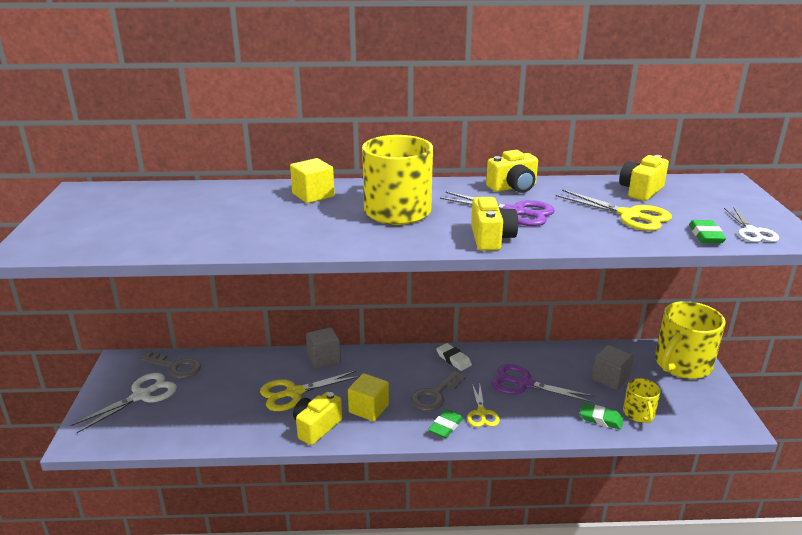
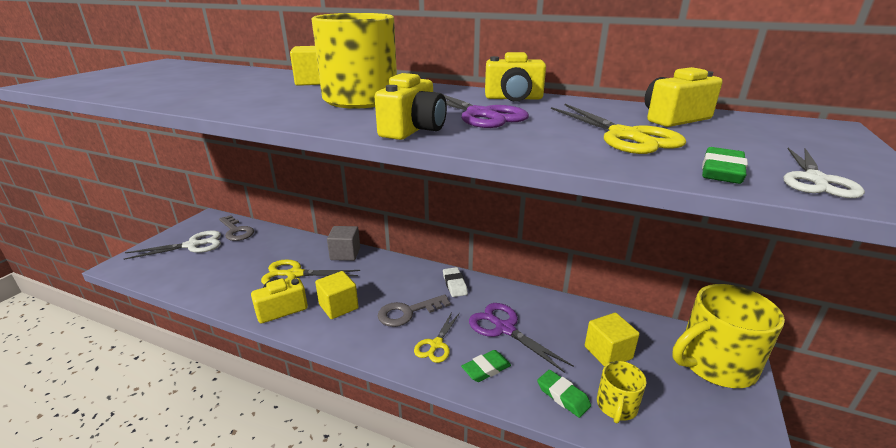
camera: 25 degrees right, 0 degrees up
(445, 426) = (389, 346): green eraser -> green eraser (486, 369)
(610, 379) = (608, 352): grey cube -> yellow cube

